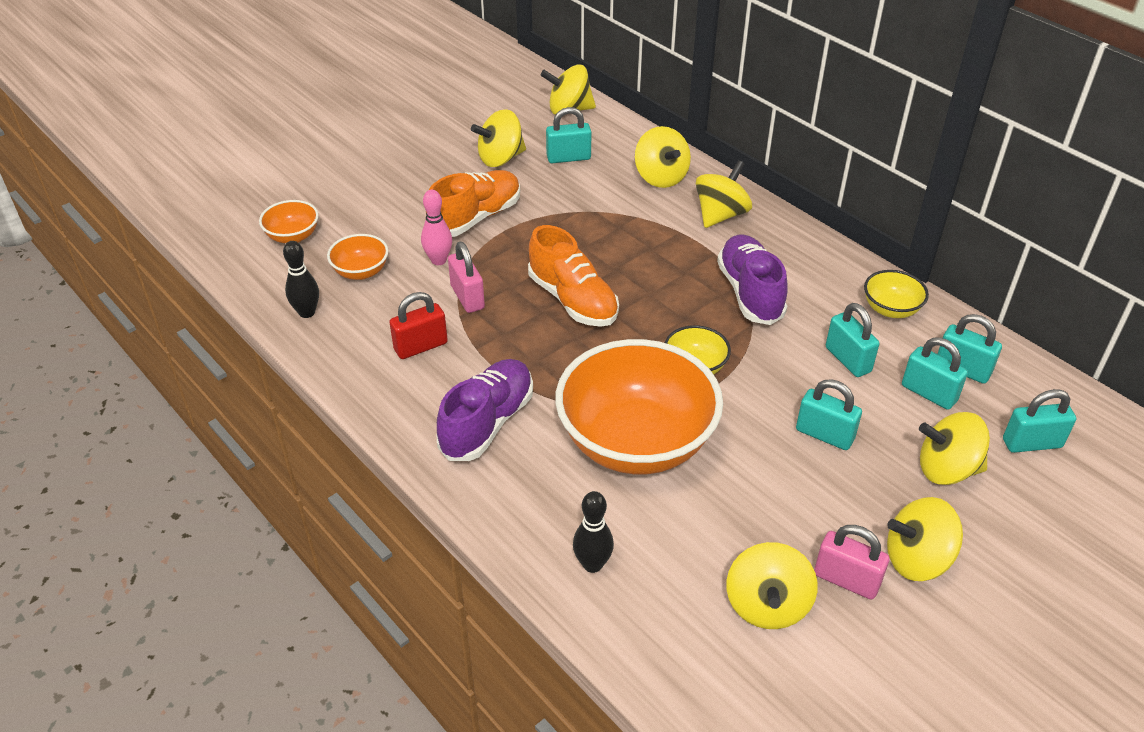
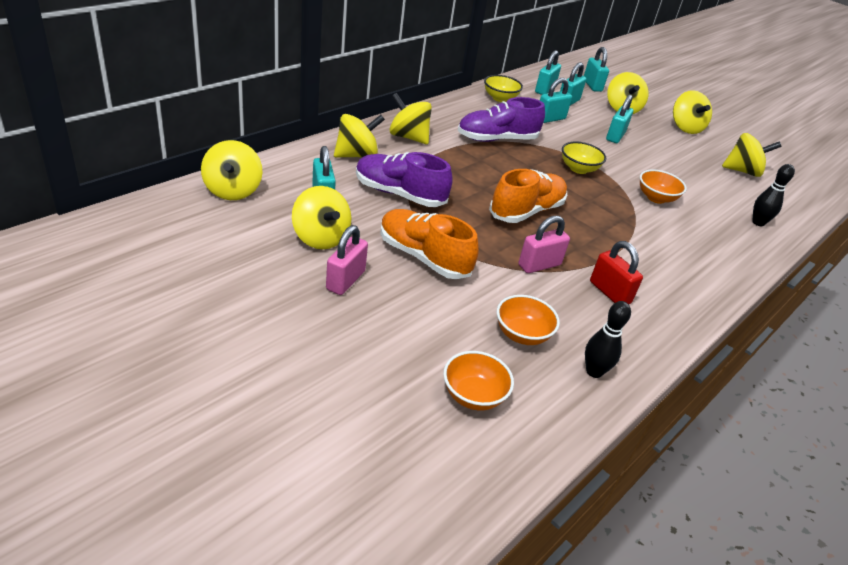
camera: 100 degrees left, 5 degrees down
(438, 260) = (492, 281): pink bowling pin -> none
(487, 423) = (673, 259): purple shoe -> purple shoe (399, 194)
(636, 442) = (656, 198): orange bowl -> orange bowl, size x0.44
(846, 580) = (711, 147): pink padlock -> pink padlock (345, 280)

